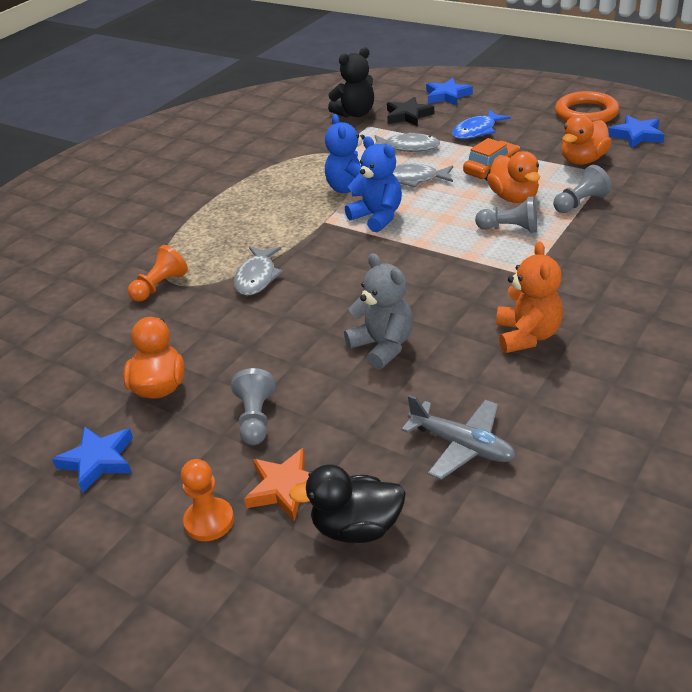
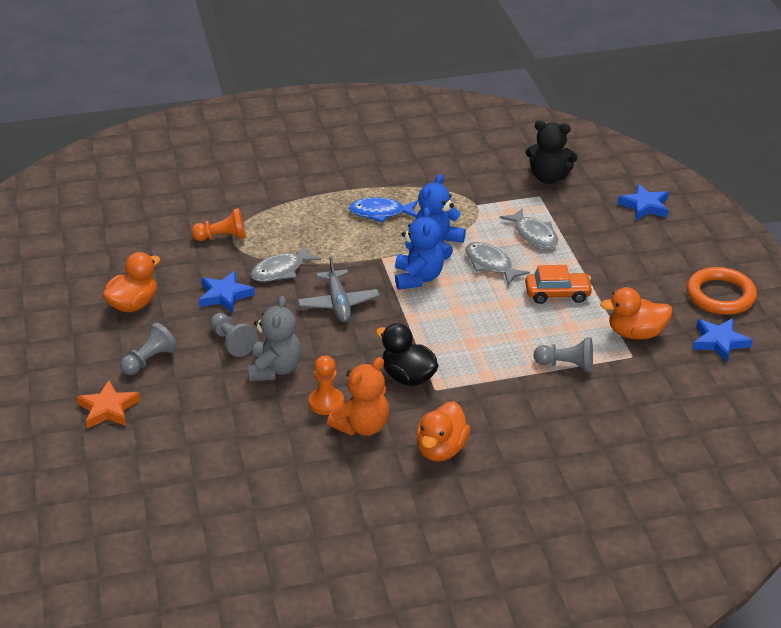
camera: 40 degrees right, 0 degrees up
(98, 461) = (52, 325): blue star -> blue star (225, 295)
(209, 521) = (54, 397): orange pawn -> orange pawn (326, 402)
(356, 528) = (107, 455): black duck -> black duck (408, 377)
(408, 115) = (583, 205): black star -> none
(462, 445) = (219, 457): grey plane -> grey plane (338, 303)
(476, 131) = (607, 254): blue fish -> blue fish (380, 213)
(510, 229) = (484, 349): grey pawn -> grey pawn (232, 342)
(514, 197) = (530, 327): orange duck -> orange duck (441, 449)

